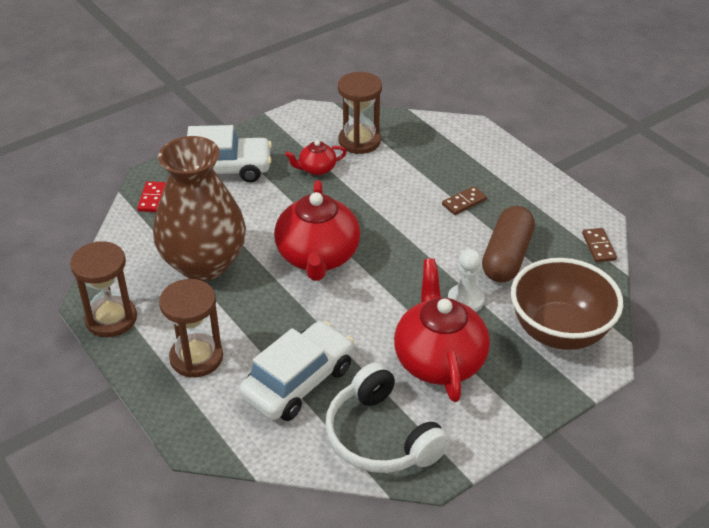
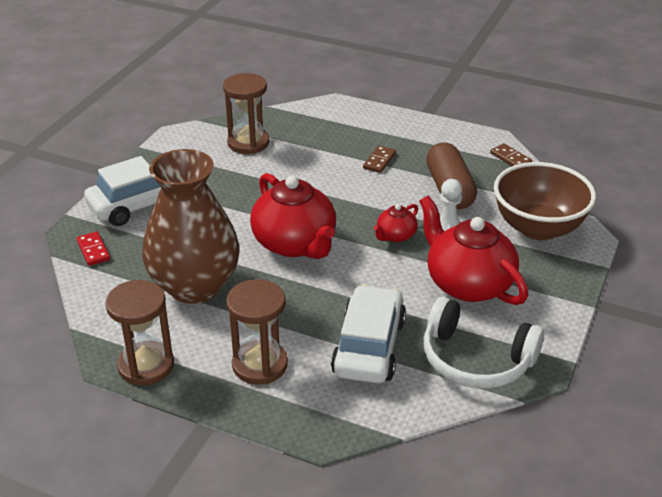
camera: 30 degrees left, 5 degrees down
(316, 169) = (230, 176): red teapot -> red teapot (395, 235)

